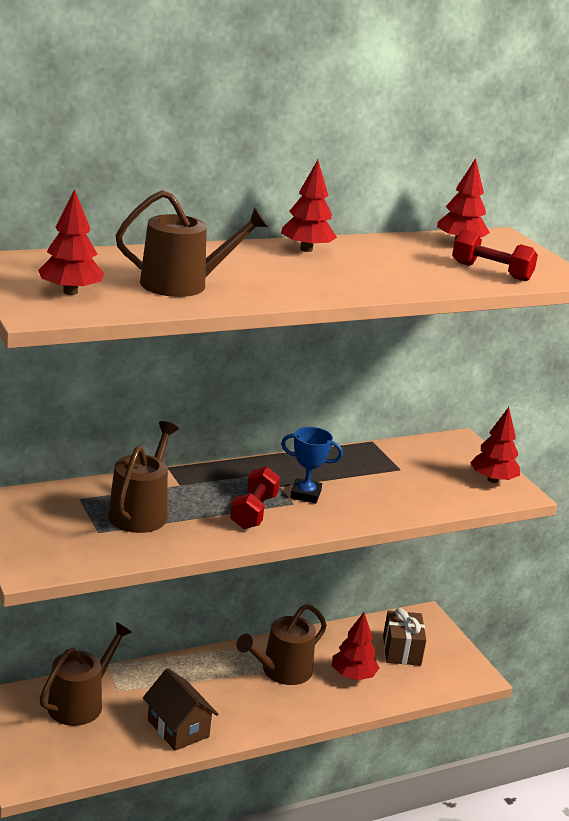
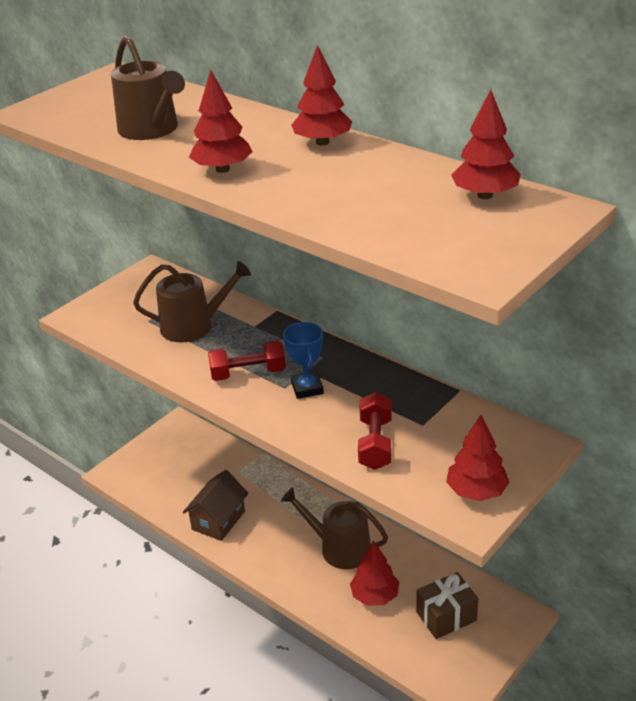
camera: 70 degrees right, 10 degrees up
(70, 292) = (82, 107): red tree -> red tree (222, 169)
(80, 703) = (208, 460): brown watering can -> none
(491, 272) = (416, 231): red dumbbell -> red dumbbell (375, 443)

